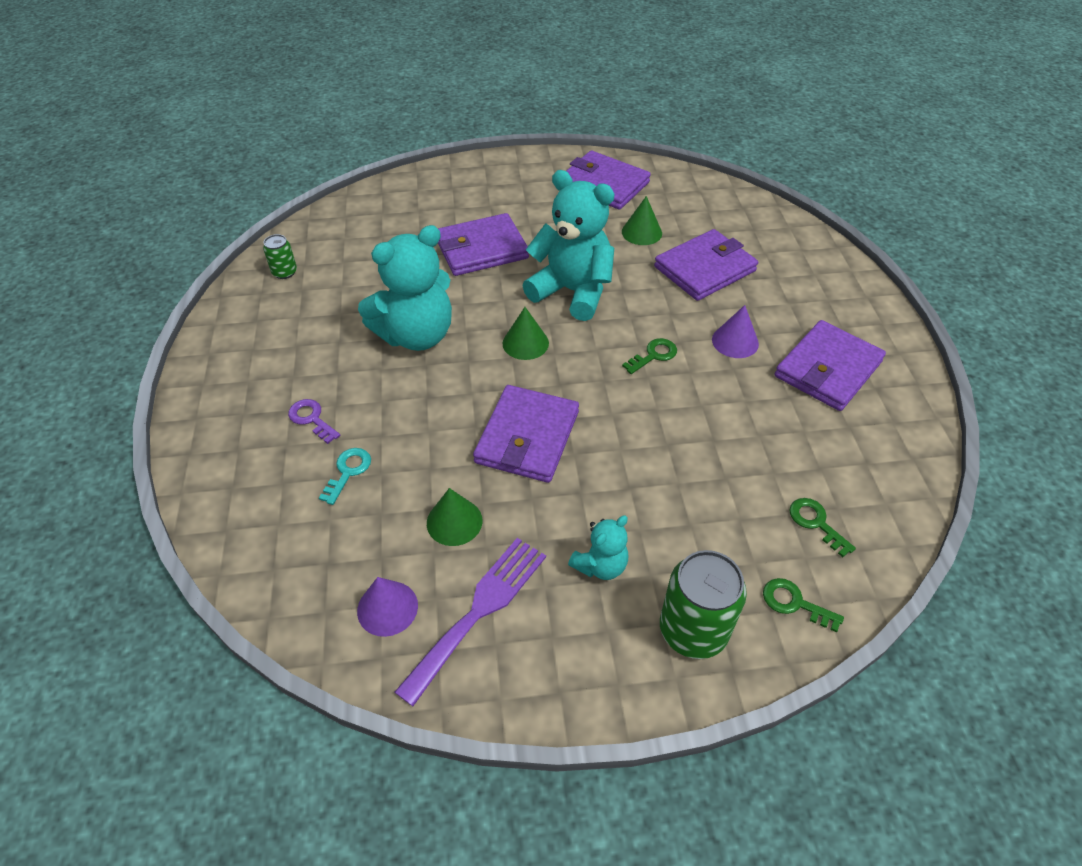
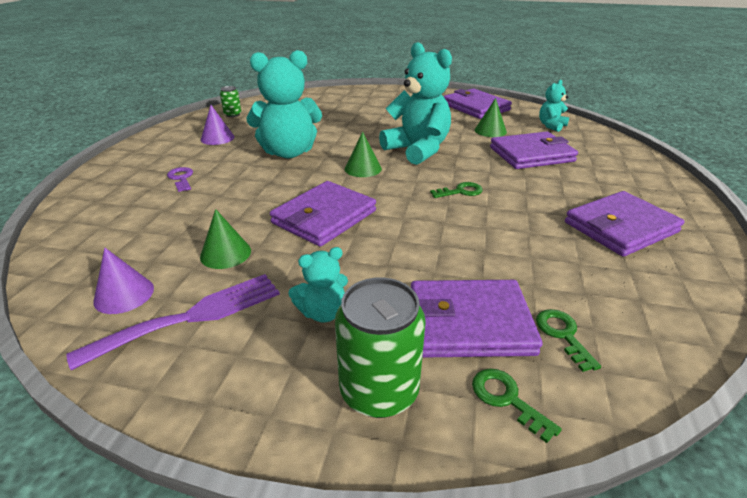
camera: 20 degrees right, 15 degrees down
(348, 472) = (177, 209): turquoise key -> none
(481, 249) = (367, 122): purple wallet -> purple wallet (469, 322)
(708, 206) = (551, 126): none -> turquoise teddy bear
(735, 341) = (537, 196): purple cone -> purple cone (217, 138)

